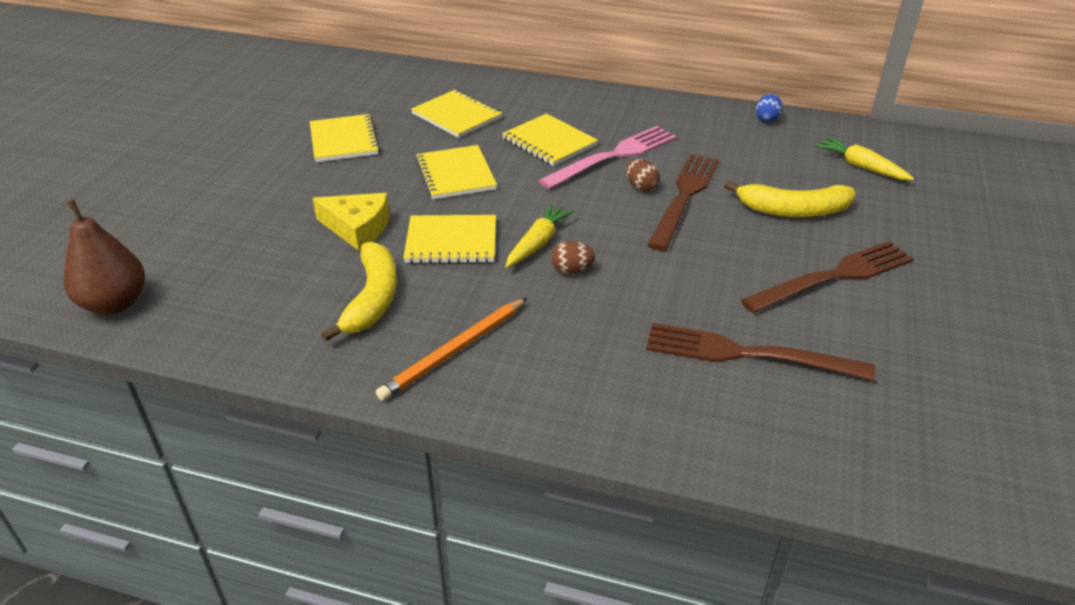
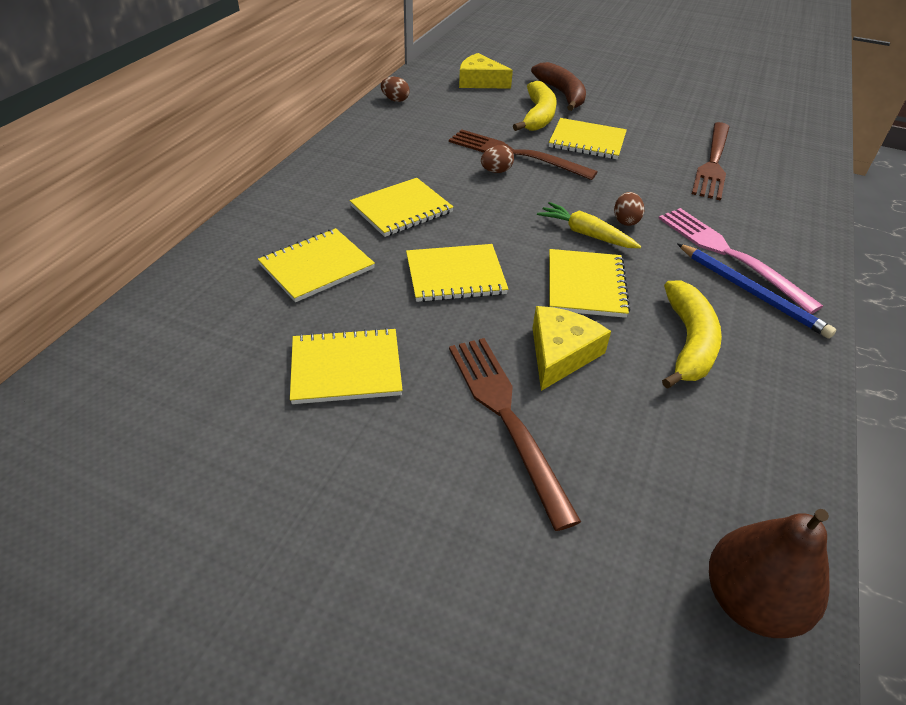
camera: 85 degrees left, 5 degrees up
(372, 299) = (688, 342): yellow banana -> yellow banana turned 90 degrees clockwise
(454, 351) = (751, 292): orange pencil -> blue pencil
(614, 156) = (439, 177): pink fork -> pink fork (727, 254)
(747, 247) = (587, 141): none -> yellow notebook
(767, 119) = (395, 100): blue egg -> brown egg
(835, 276) = (620, 118): brown fork -> brown fork (505, 415)
(861, 166) = (480, 81): yellow carrot -> yellow cheese
(875, 228) = (562, 94): none -> brown banana

